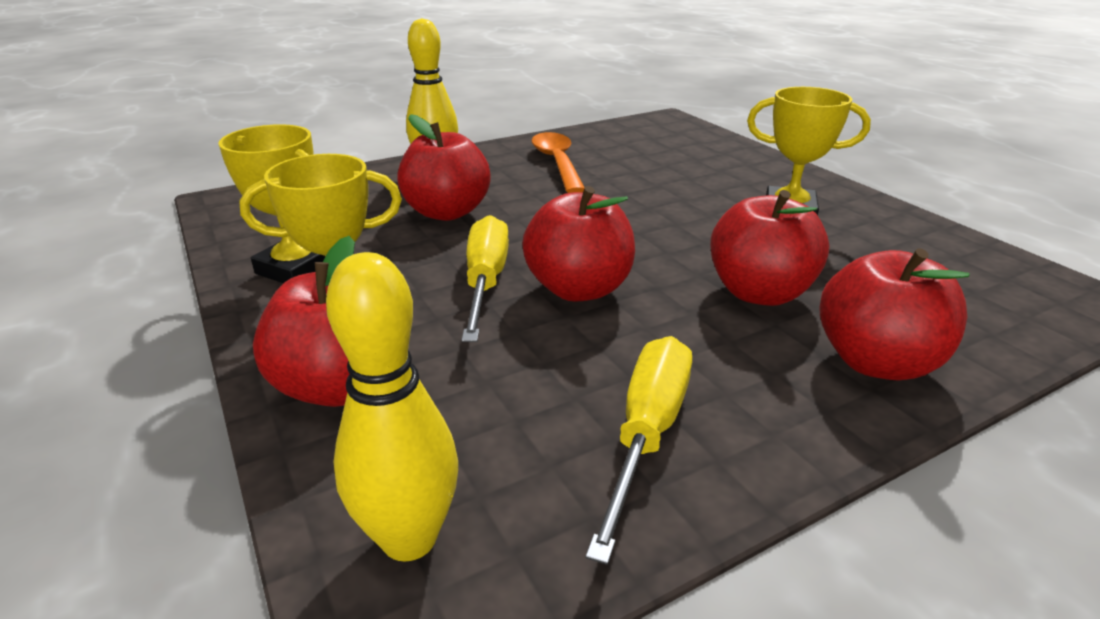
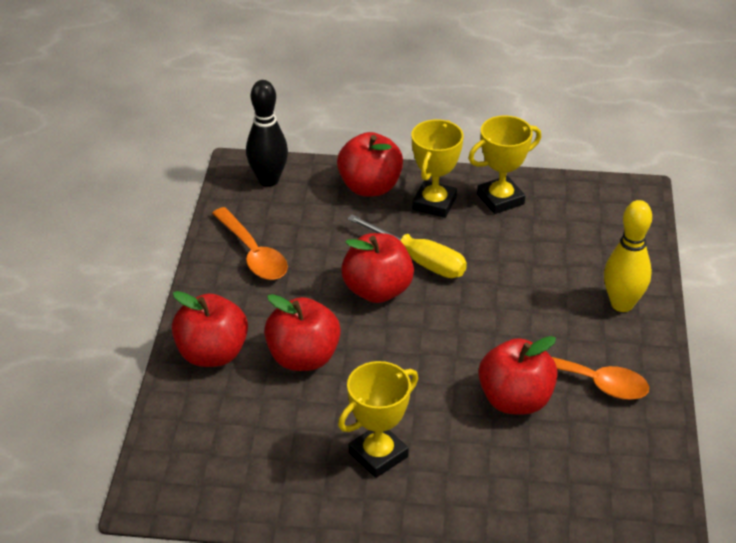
camera: 125 degrees right, 10 degrees up
(409, 538) = (268, 180): yellow bowling pin -> black bowling pin
(447, 212) = (532, 280): red apple -> red apple (515, 400)
(647, 433) = (253, 253): yellow screwdriver -> orange spoon

